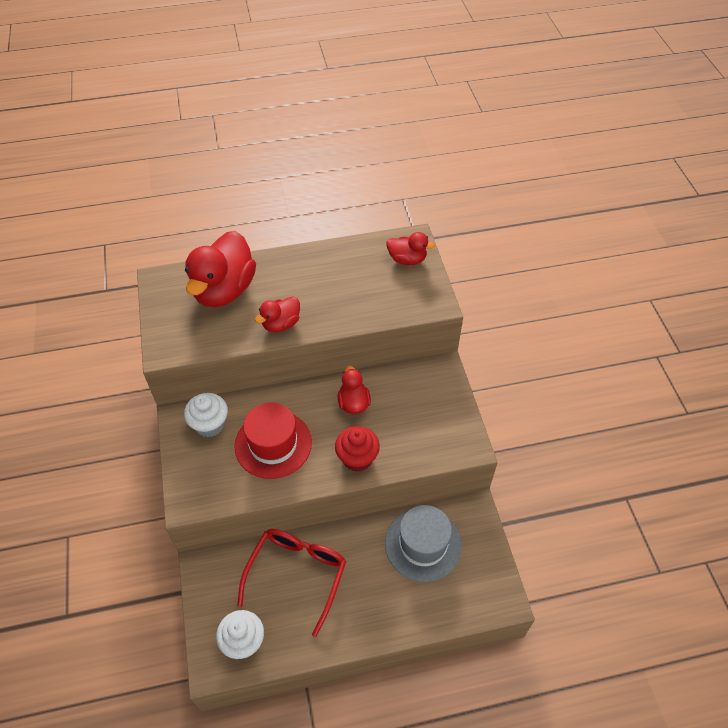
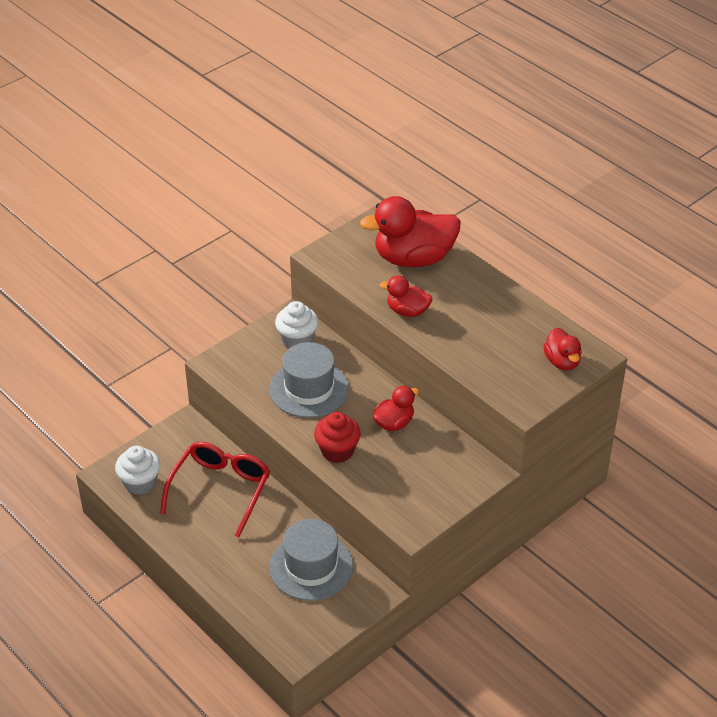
camera: 60 degrees right, 10 degrees down
(273, 444) = (309, 389): red hat -> grey hat
(297, 574) = (220, 490): red glasses -> red glasses turned 60 degrees counterclockwise

